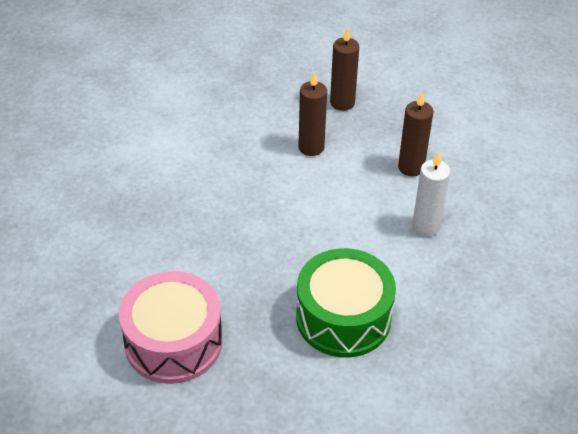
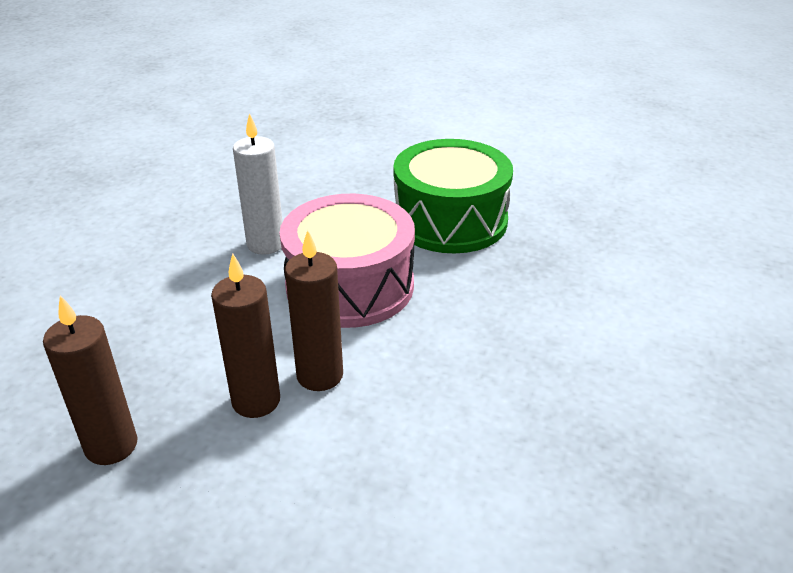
camera: 140 degrees left, 10 degrees down
(173, 342) = (653, 279): pink drum -> pink drum (350, 286)
(411, 167) = (181, 304): brown candle -> brown candle (320, 375)

